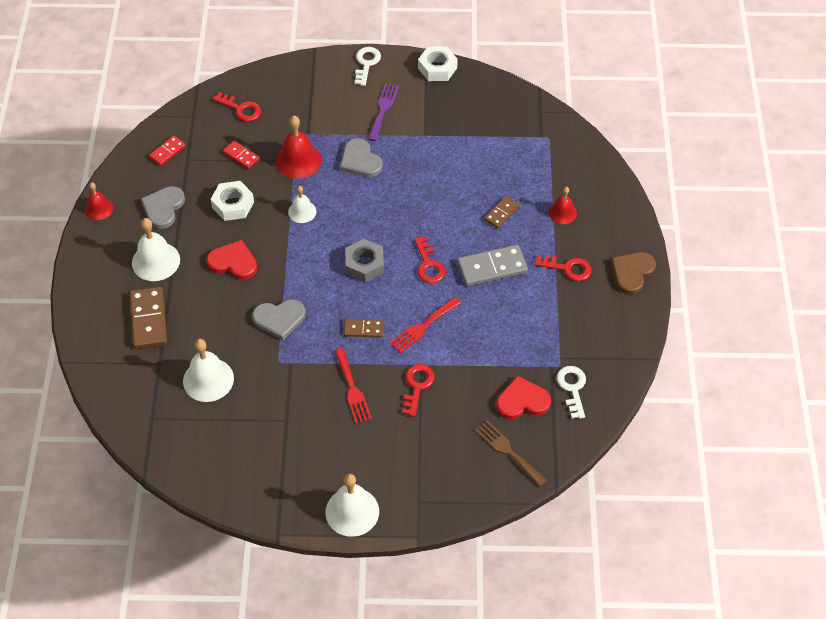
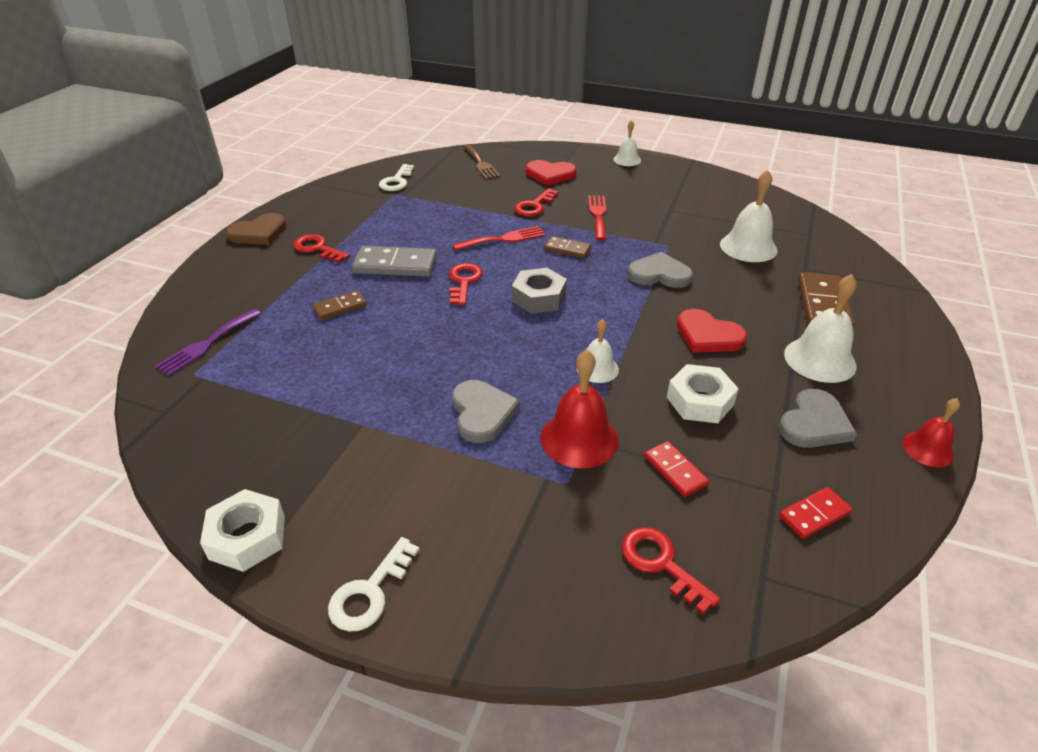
camera: 160 degrees left, 15 degrees down
(352, 511) = (627, 160): white bell -> white bell, size x0.60
(383, 109) = (398, 484): purple fork -> purple fork (207, 344)
(522, 401) = (446, 183): red heart -> red heart (550, 174)
(562, 212) = (270, 292): red bell -> none

